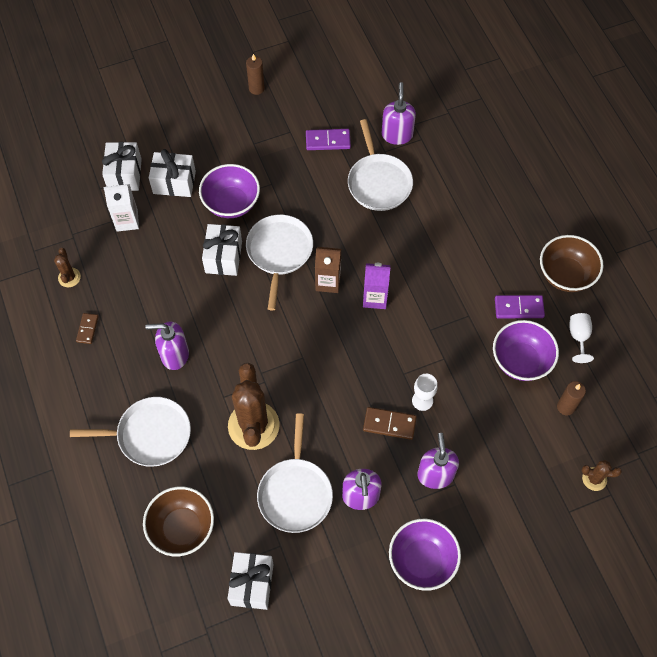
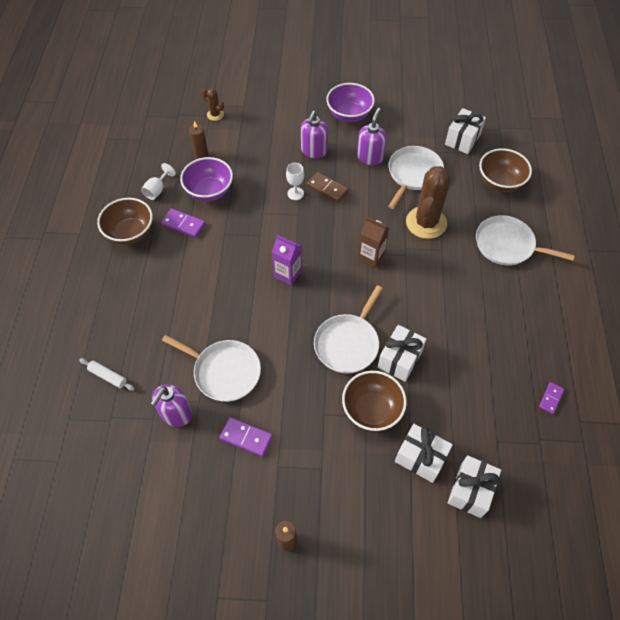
camera: 155 degrees left, 5 degrees down
(69, 277) = (551, 398): brown cactus -> purple domino
(87, 329) = (542, 344): brown domino -> none
(127, 221) = (481, 435): white carton -> none
(174, 355) = (471, 294): purple soap dispenser -> none
(231, 203) = (372, 410): purple bowl -> brown bowl
(328, 282) = (319, 301): brown carton -> brown carton (371, 256)
(378, 182) = (224, 372): white pan -> white pan turned 105 degrees clockwise
(476, 139) = (108, 376): none -> white rolling pin

